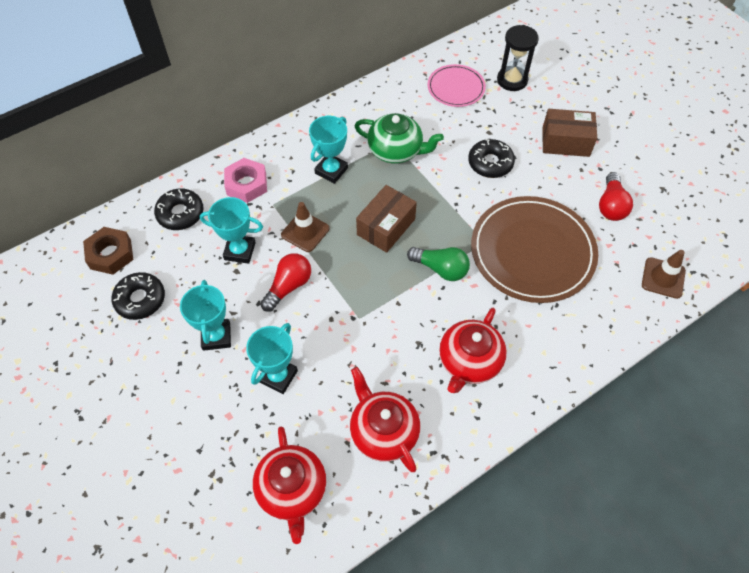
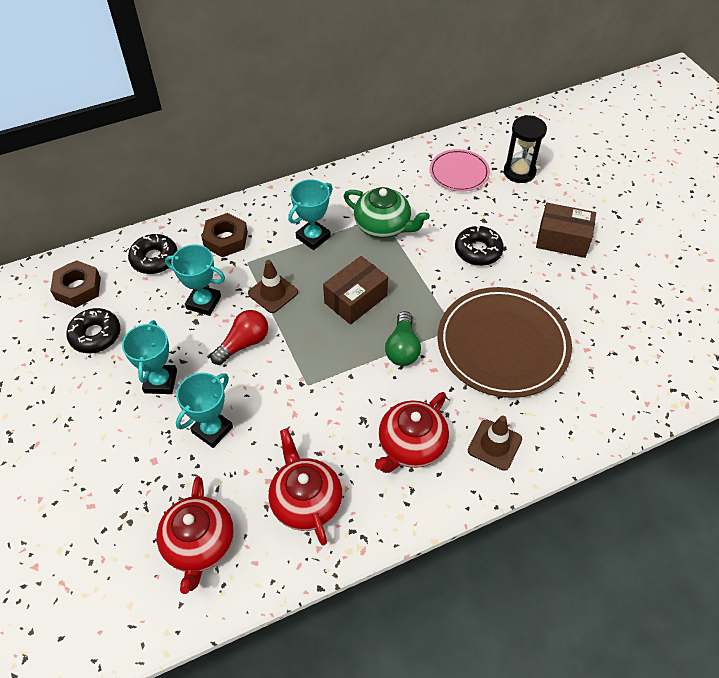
camera: 10 degrees right, 5 degrees down
(246, 184) = (226, 239): pink nut -> brown nut
(441, 269) = (402, 348): green light bulb -> green light bulb turned 60 degrees clockwise
(611, 205) = (597, 310): red light bulb -> none
(663, 278) = (638, 391): brown traffic cone -> brown traffic cone (494, 445)

